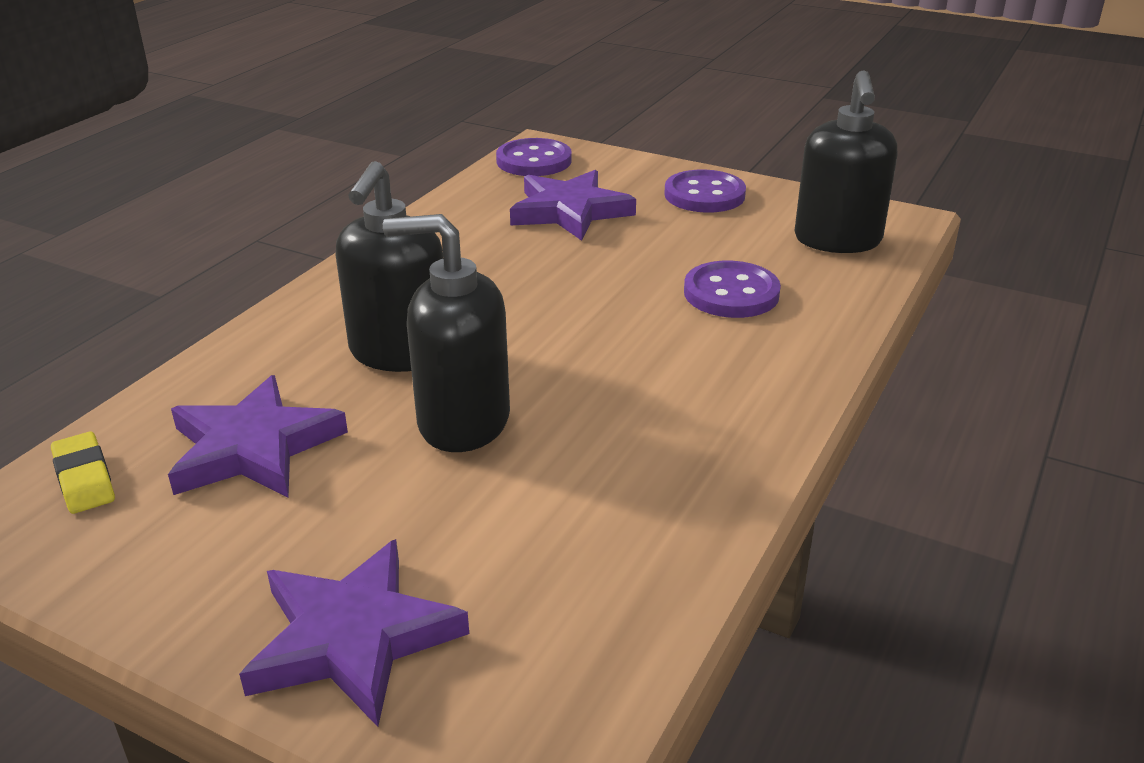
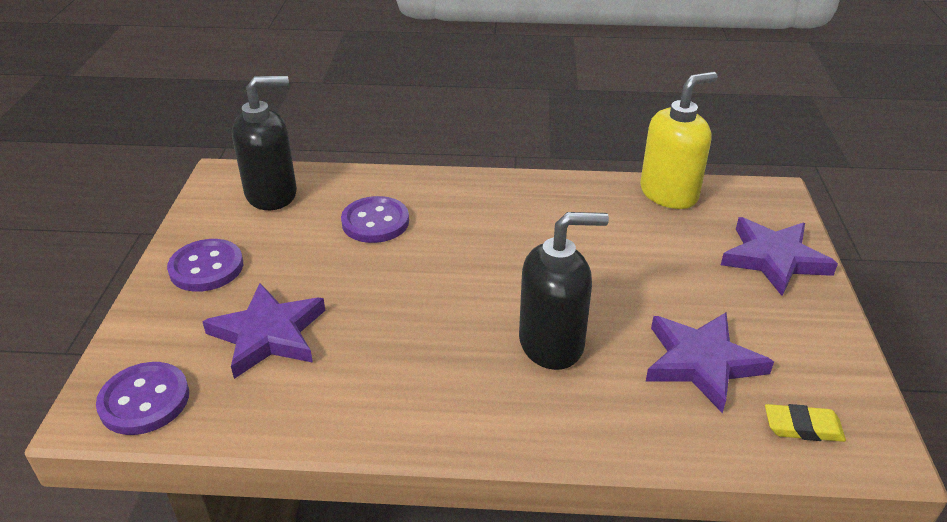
camera: 115 degrees left, 5 degrees up
(84, 479) = (803, 427): yellow eraser -> yellow eraser turned 60 degrees clockwise
(462, 422) = (600, 285): black soap dispenser -> none
(637, 597) = (669, 193): none -> yellow soap dispenser

